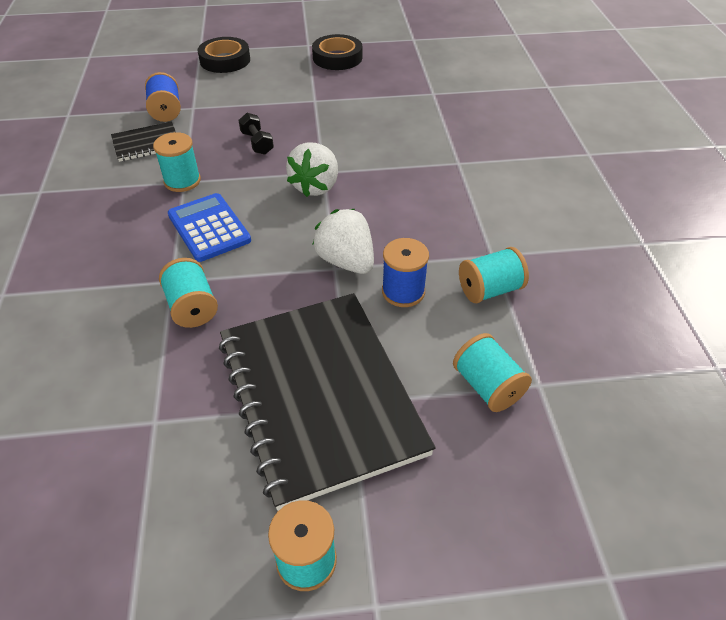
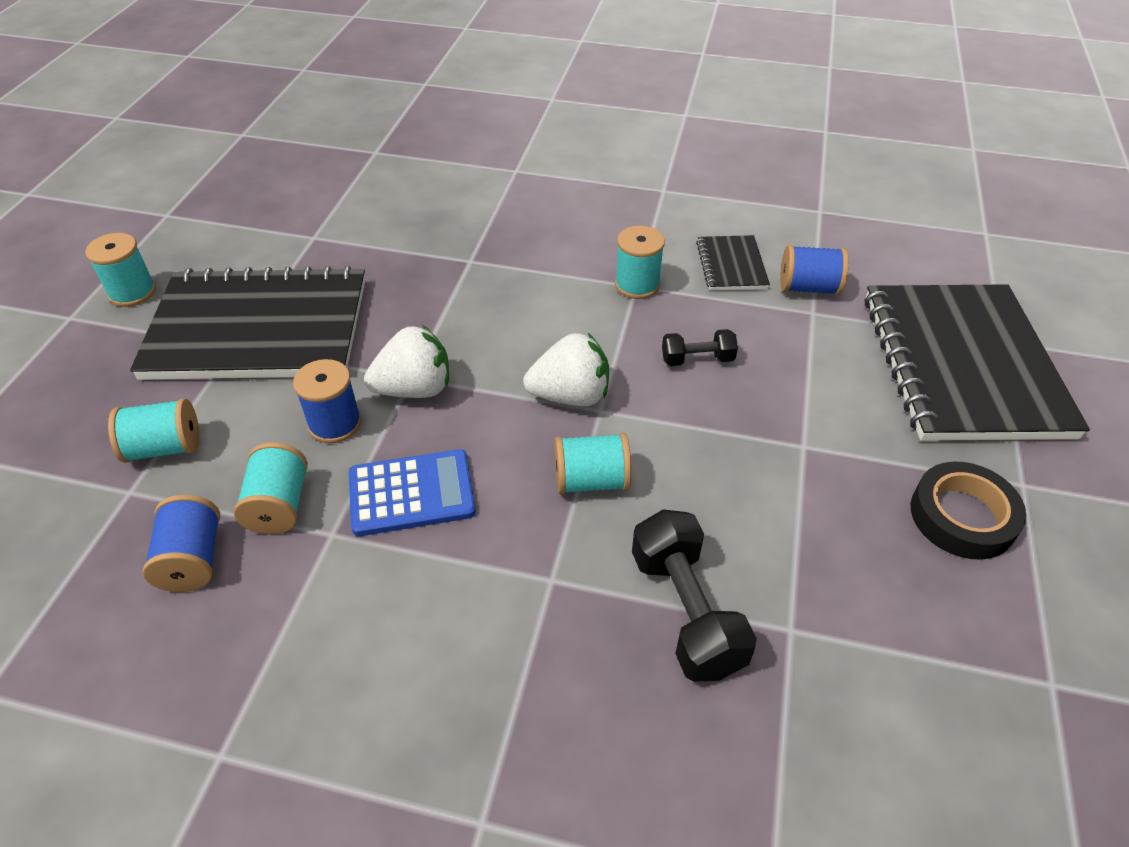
camera: 110 degrees right, 0 degrees up
(192, 307) = (424, 269): turquoise spool -> turquoise spool (591, 481)
(209, 228) = (537, 294): blue calculator -> blue calculator (411, 493)
(225, 60) = (962, 364): black tape -> black notebook
(316, 186) = (570, 395): white strawberry -> white strawberry turned 135 degrees clockwise
(445, 120) = (685, 612): none -> black dumbbell
(558, 313) = (192, 559): none -> blue spool

